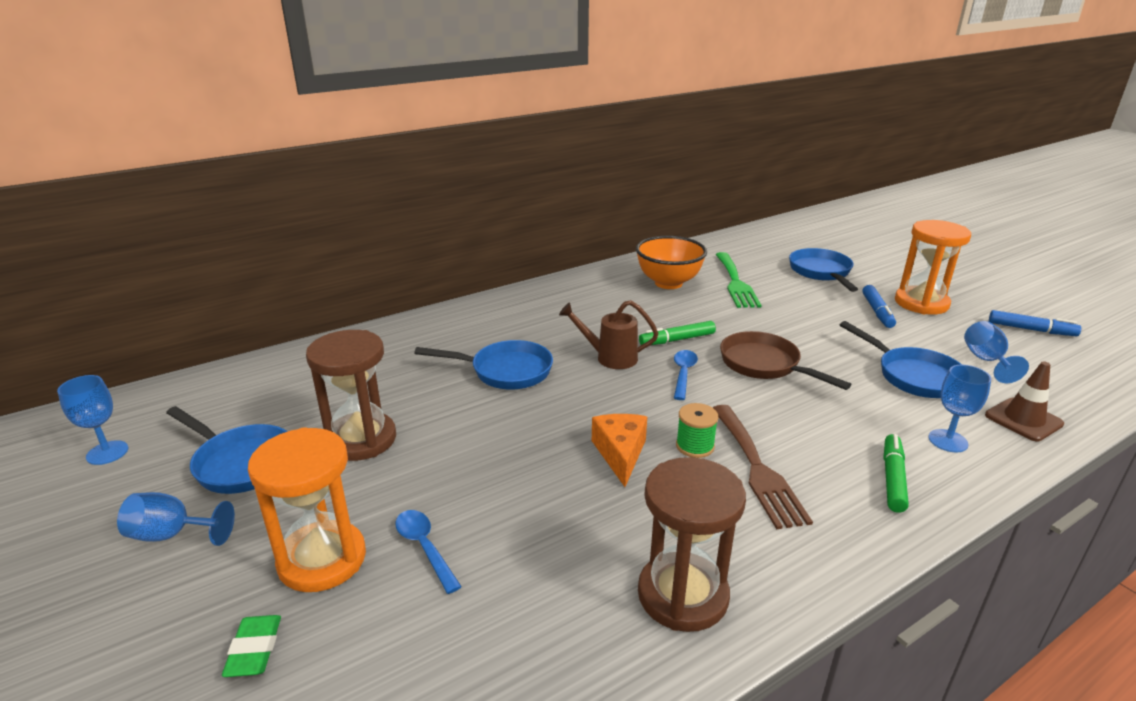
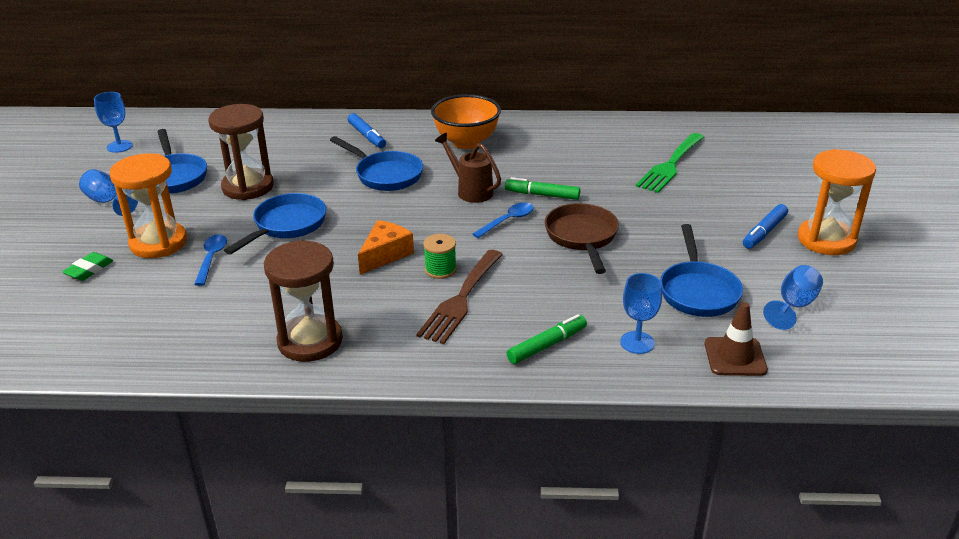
camera: 35 degrees right, 5 degrees up
(668, 283) = (608, 147): orange bowl -> orange bowl (466, 142)
(821, 272) = (773, 181): blue pan -> blue pan (286, 225)
(1031, 329) = (900, 300): blue marker -> blue marker (367, 136)

